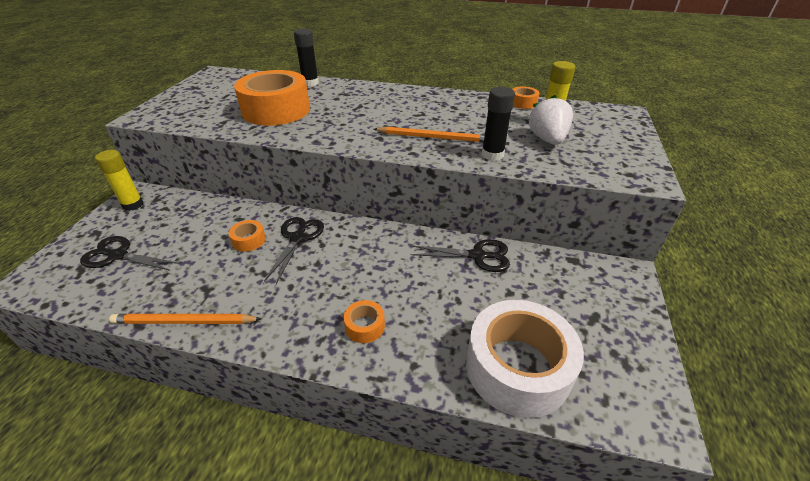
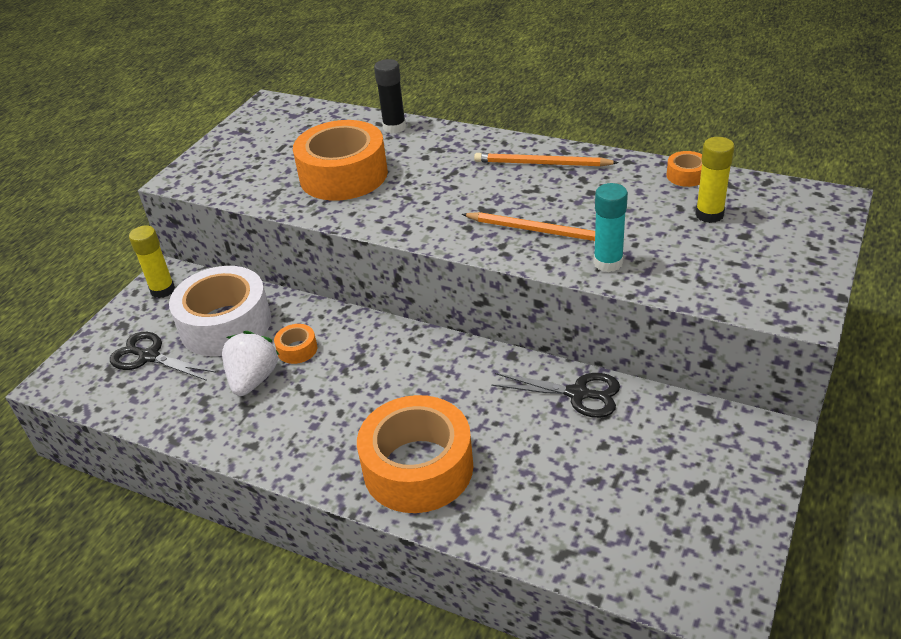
camera: 15 degrees right, 0 degrees up
(184, 322) = (221, 442): orange pencil -> orange pencil (541, 164)
(297, 238) = (356, 351): black scissors -> none
(365, 326) = (418, 467): orange tape -> orange tape, size x2.38
(492, 155) = (608, 263): black glue stick -> turquoise glue stick
(517, 367) = (582, 532): white tape -> white tape (225, 324)
(547, 139) = (693, 242): white strawberry -> white strawberry (253, 380)

